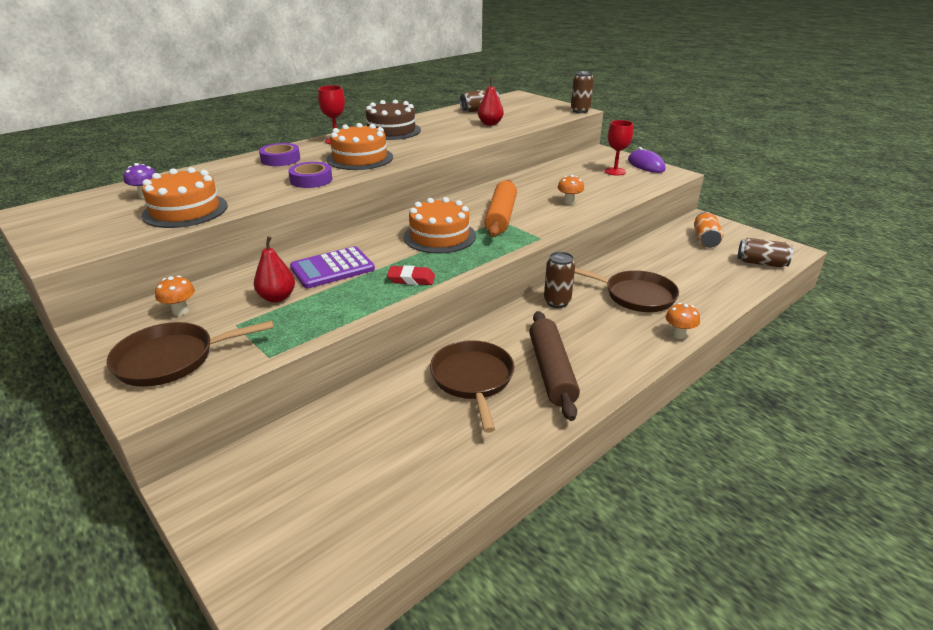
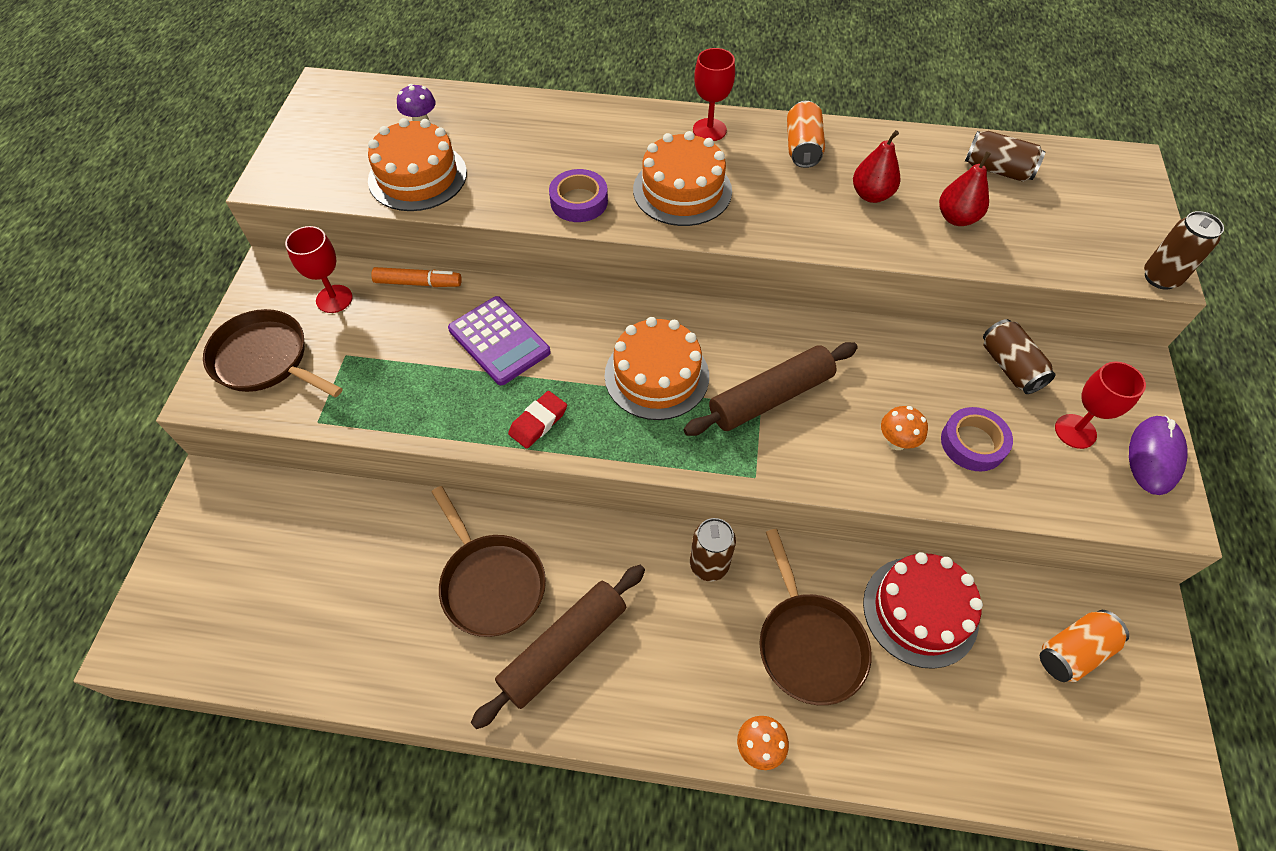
camera: 50 degrees right, 25 degrees up
(180, 311) = (334, 299): orange mushroom -> red goblet
(235, 277) = (418, 283): none -> orange marker
(277, 297) = (411, 345): red pear -> red pear (871, 195)
(280, 159) = (605, 133): purple tape -> purple tape (973, 443)
(332, 268) = (499, 341): purple calculator -> purple calculator turned 150 degrees counterclockwise
(391, 131) = (802, 148): brown cake -> orange can
(411, 279) = (538, 422): red eraser -> red eraser turned 75 degrees clockwise
(473, 379) = (490, 583): brown pan -> brown pan turned 105 degrees clockwise
(501, 216) = (770, 397): orange rolling pin -> brown rolling pin
(649, 261) = (920, 611): none -> red cake
(761, 263) = (1079, 769): brown can -> brown can (1010, 367)

